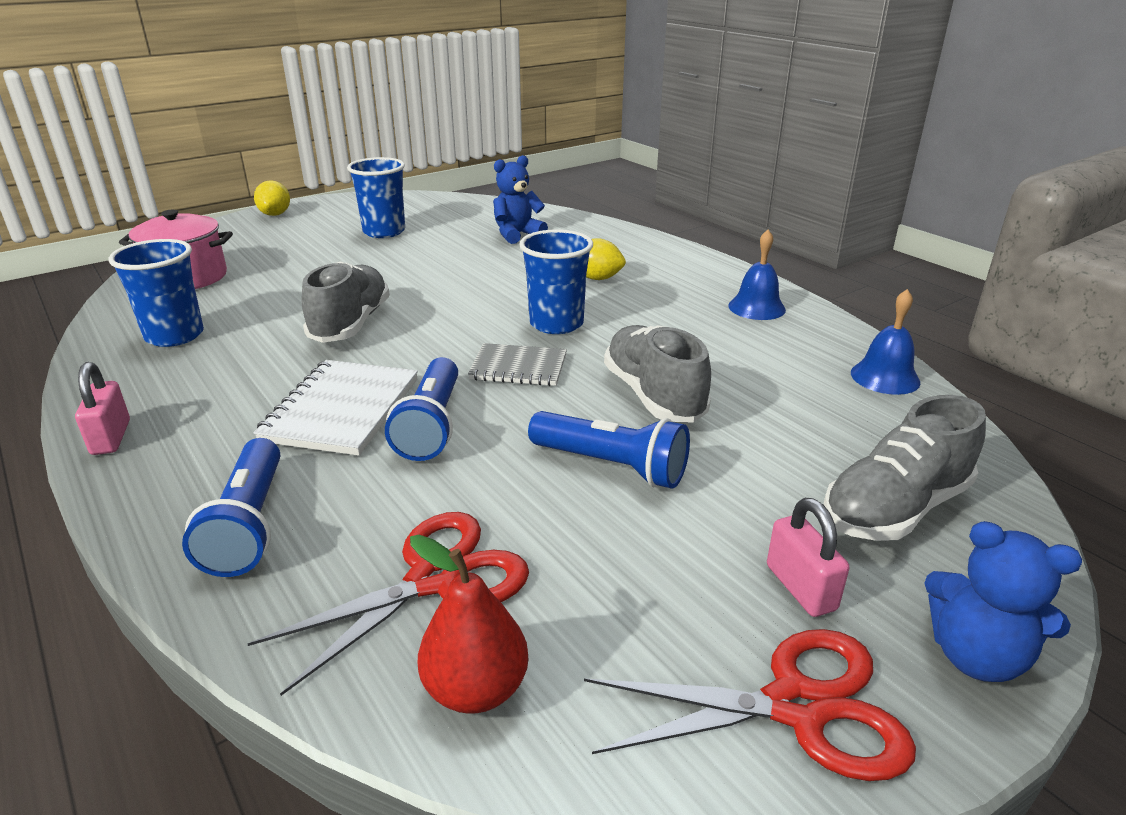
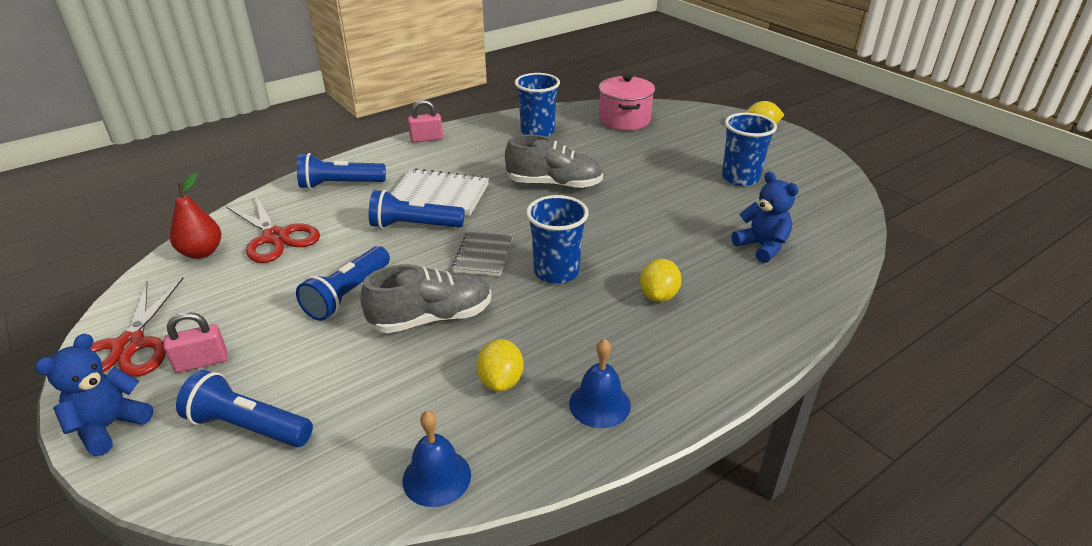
camera: 90 degrees right, 5 degrees up
(745, 351) = (501, 381): none -> yellow lemon
(895, 508) = (248, 427): grey shoe -> blue flashlight

